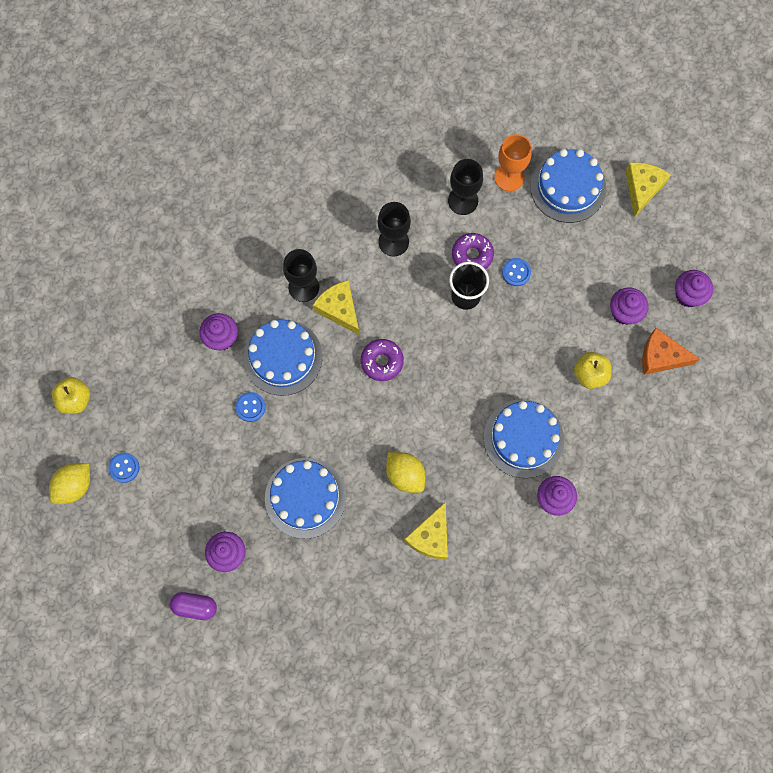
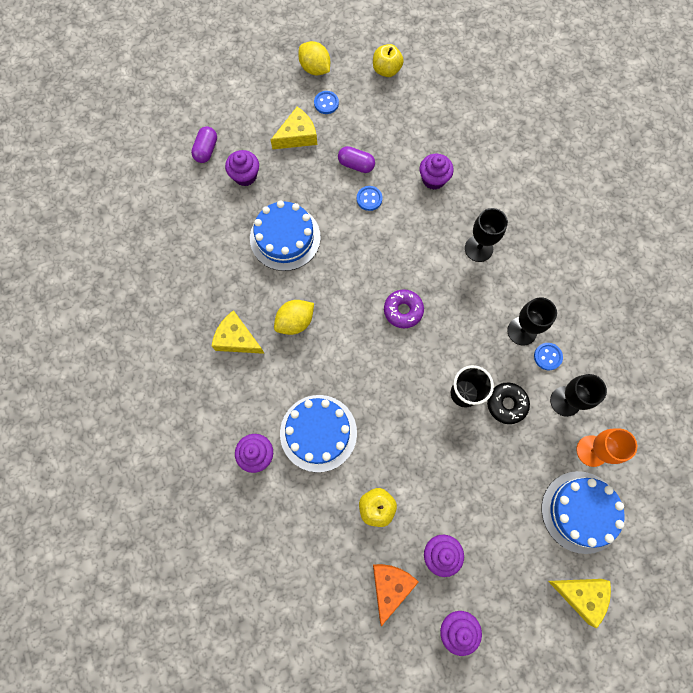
camera: 95 degrees right, 0 degrees up
(207, 425) = (356, 165): none -> purple capsule
(283, 357) = (413, 227): blue cake -> none
(339, 309) = (456, 277): yellow cheese -> yellow cheese (297, 136)
(472, 255) = (506, 404): purple donut -> black donut
(516, 272) = (487, 446): blue button -> blue button (547, 356)

